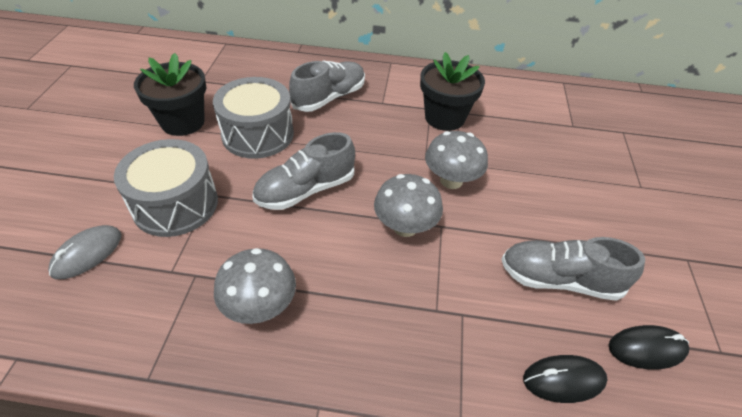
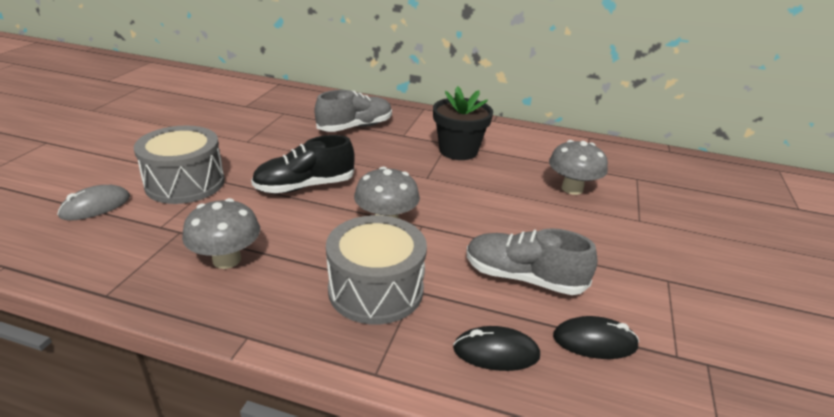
camera: 10 degrees right, 15 degrees down
(183, 122) = (217, 131): black flower pot -> none
(258, 134) = (279, 145): grey drum -> grey drum (376, 289)
(306, 190) = (305, 186): grey shoe -> black shoe
(451, 180) = (445, 195): grey mushroom -> grey mushroom (572, 188)

